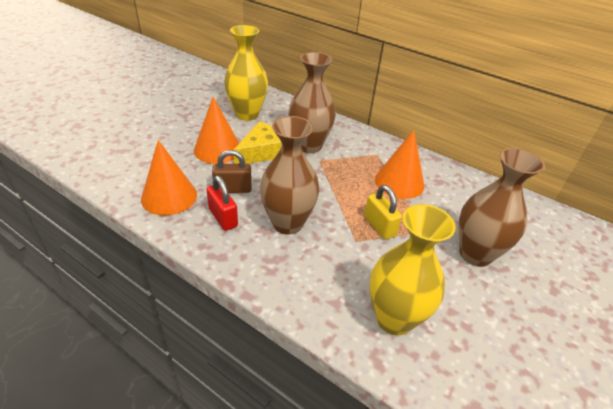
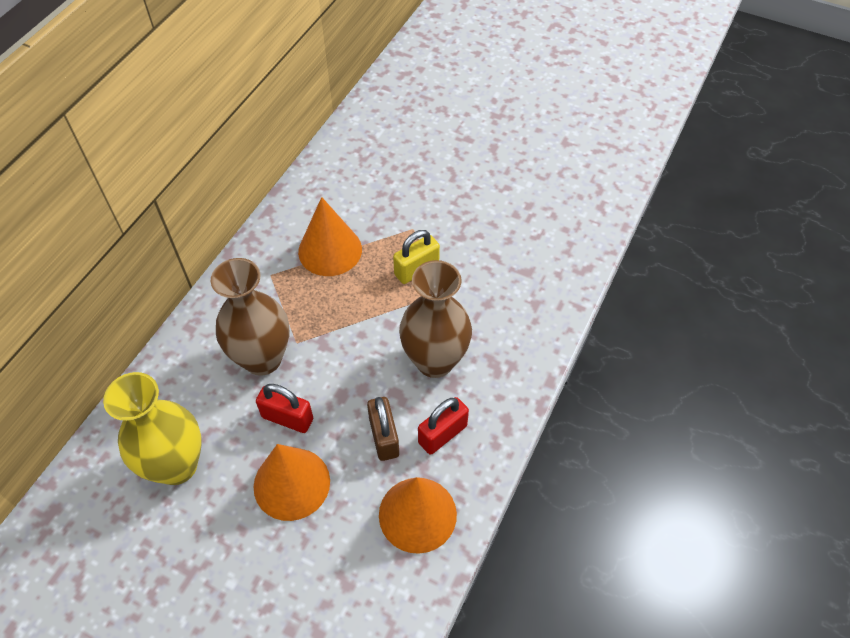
camera: 95 degrees left, 15 degrees up
(262, 151) = (287, 418): yellow cheese -> red padlock
(394, 318) = (538, 257): yellow vase -> none
(475, 254) = (438, 189): brown vase -> none

